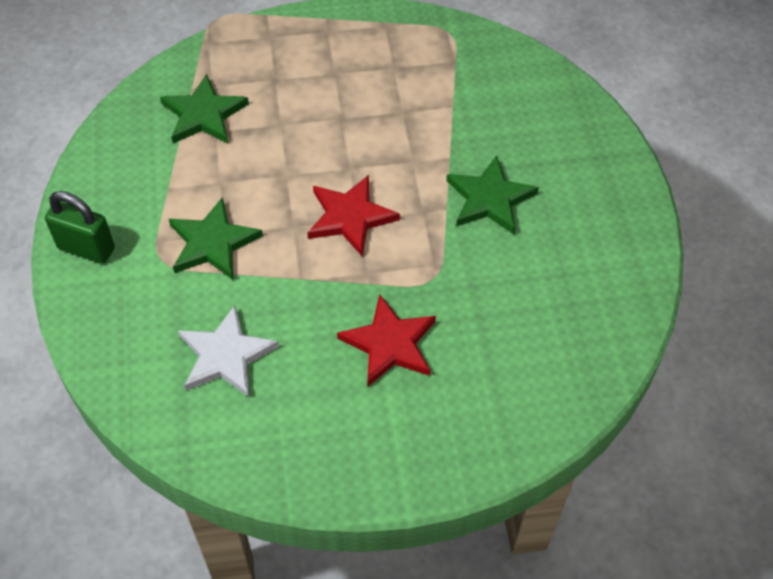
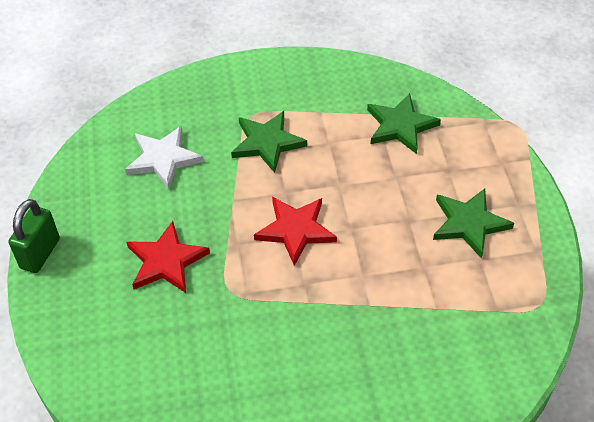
camera: 90 degrees right, 5 degrees down
(86, 248) = (261, 73): green padlock -> green padlock (40, 253)
(489, 199) = (321, 338): green star -> green star (469, 223)

